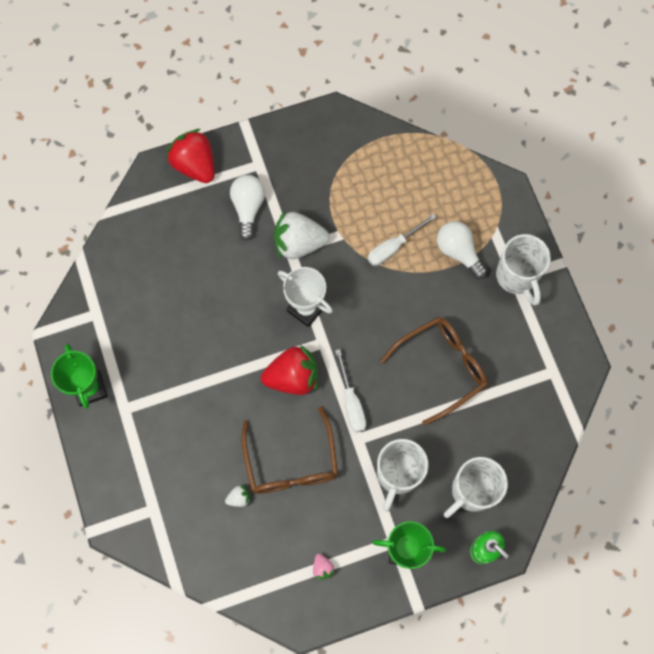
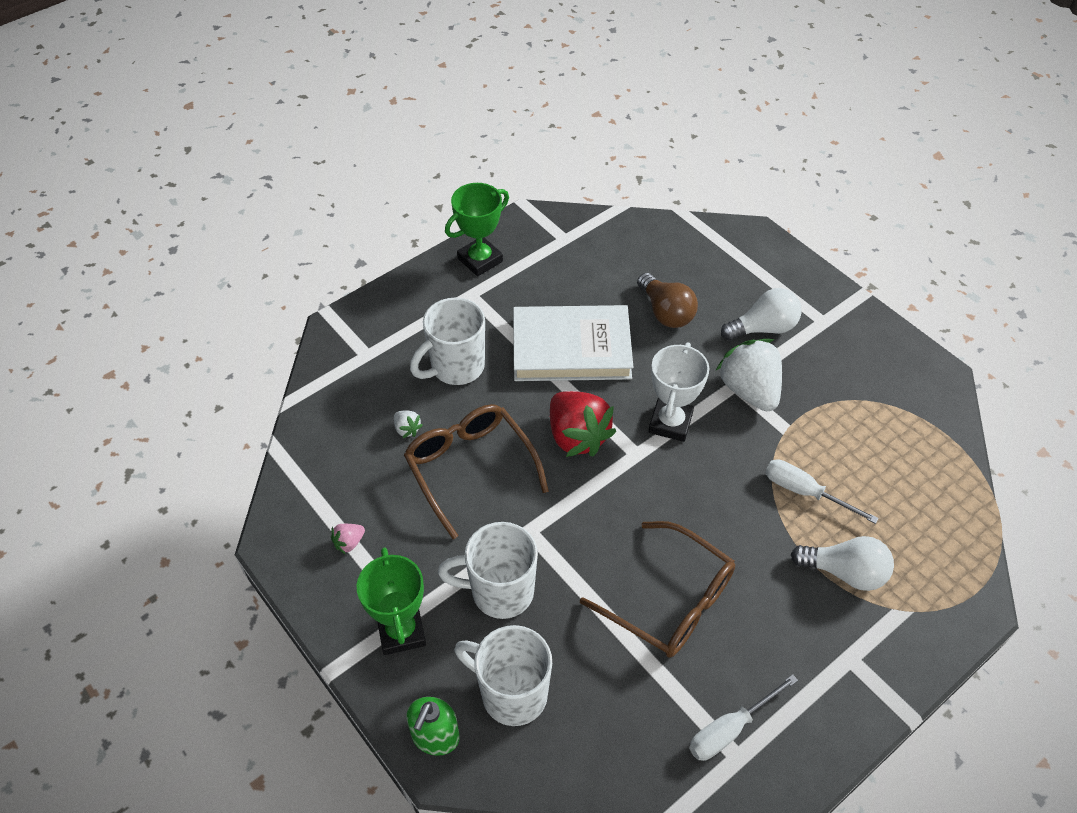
camera: 70 degrees right, 20 degrees down
(195, 165) = (783, 265): red strawberry -> none
(205, 269) = (666, 312): none -> brown light bulb
(211, 351) = (571, 348): none -> white book
(291, 462) = (470, 468): brown glasses -> brown glasses turned 90 degrees clockwise
(351, 402) = (574, 508): white screwdriver -> white screwdriver (730, 729)
(458, 252) = (844, 572): white light bulb -> white light bulb turned 75 degrees clockwise
(516, 277) = (853, 660): white mug -> white mug (456, 367)

